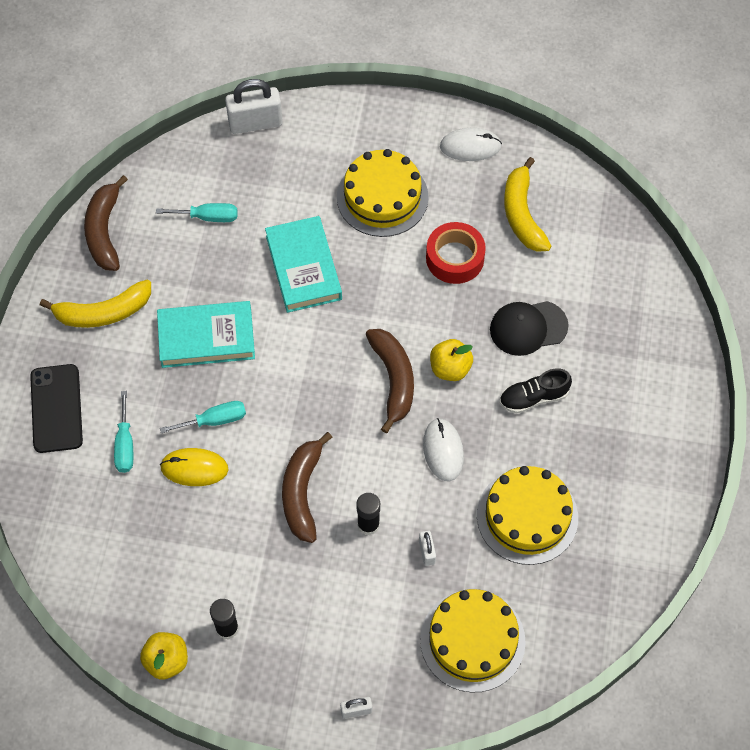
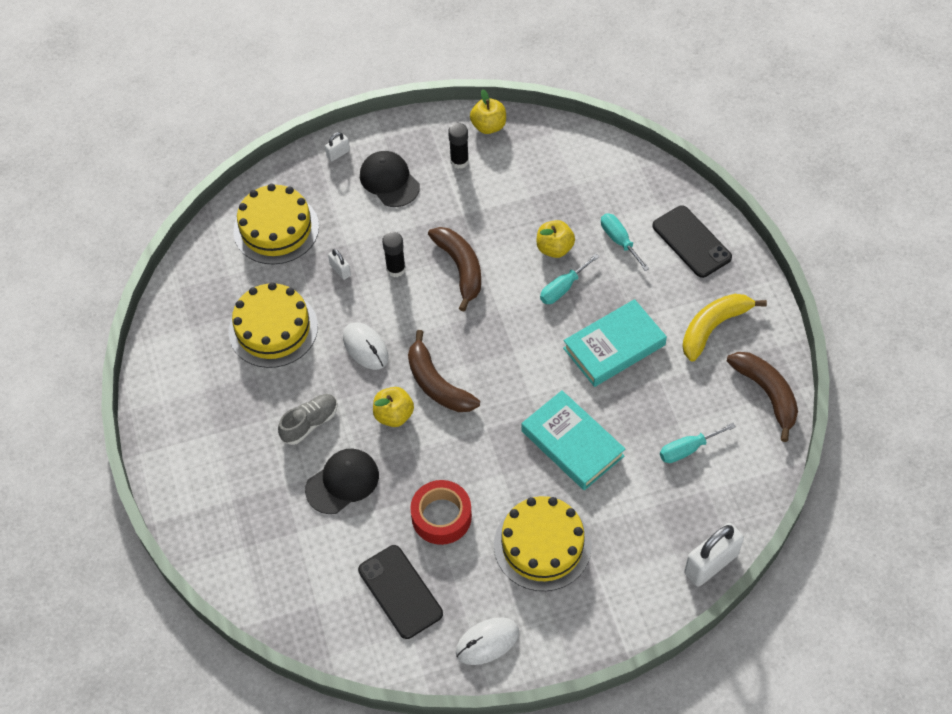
camera: 155 degrees right, 5 degrees down
(194, 468) = (554, 248): yellow mouse -> yellow apple
(318, 642) = (389, 181): none -> black cap
(522, 214) = (400, 592): yellow banana -> black phone
(533, 397) = (310, 423): black shoe -> grey shoe

